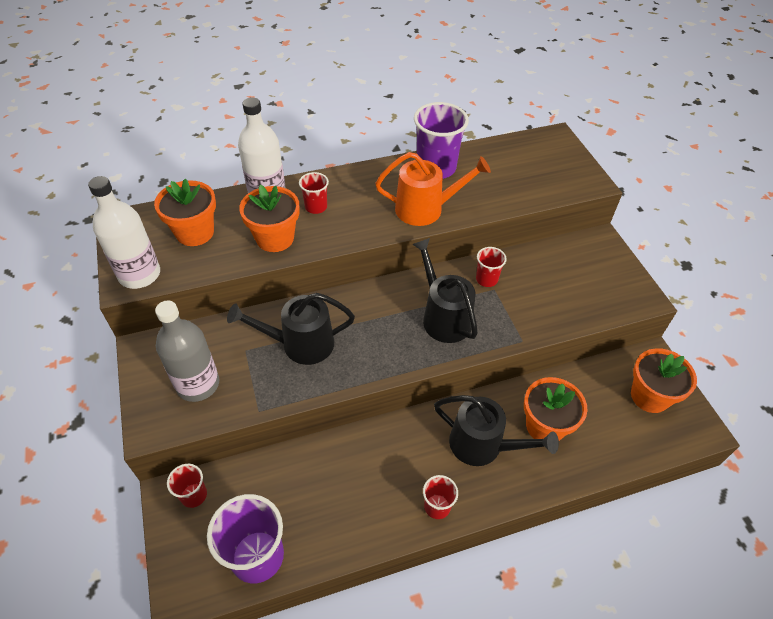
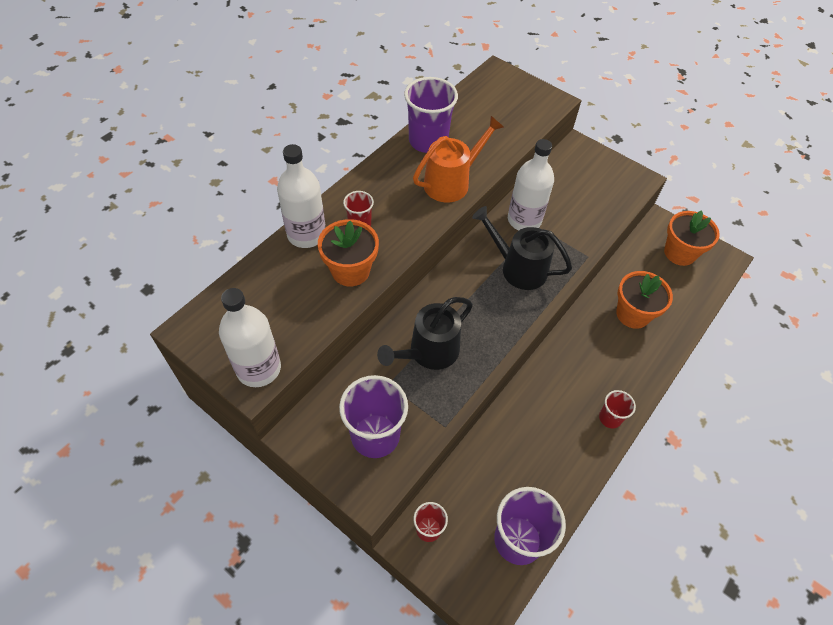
camera: 35 degrees left, 5 degrees up
(195, 232) = (272, 302): orange flower pot -> none
(198, 384) = (375, 435): grey bottle -> purple cup
(483, 445) = (604, 353): black watering can -> none
(486, 279) = (524, 220): red cup -> white bottle

